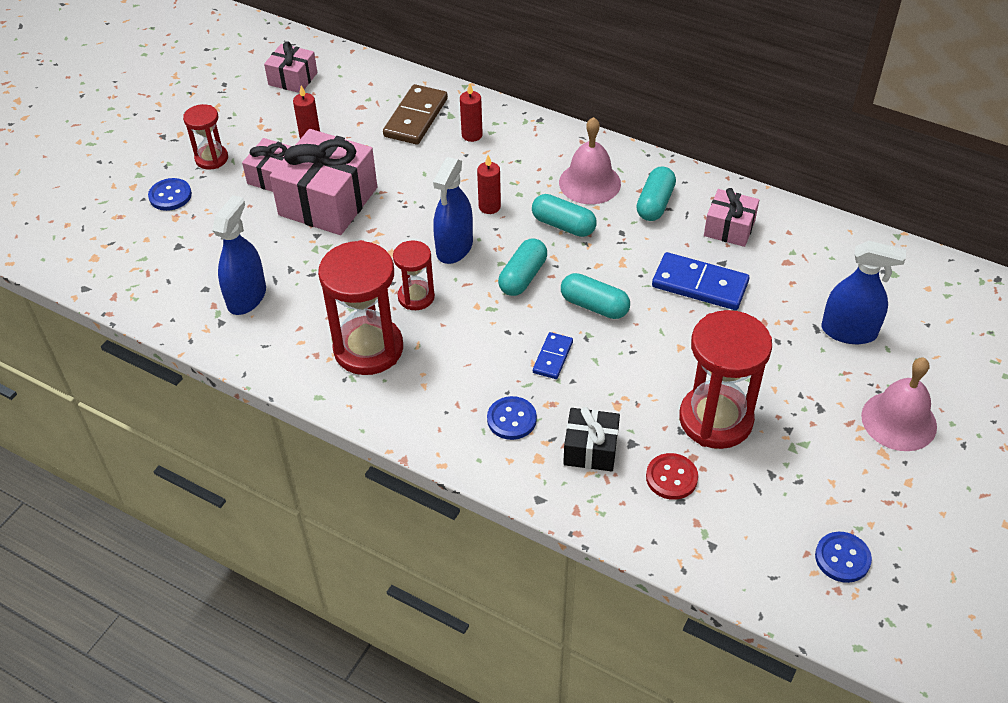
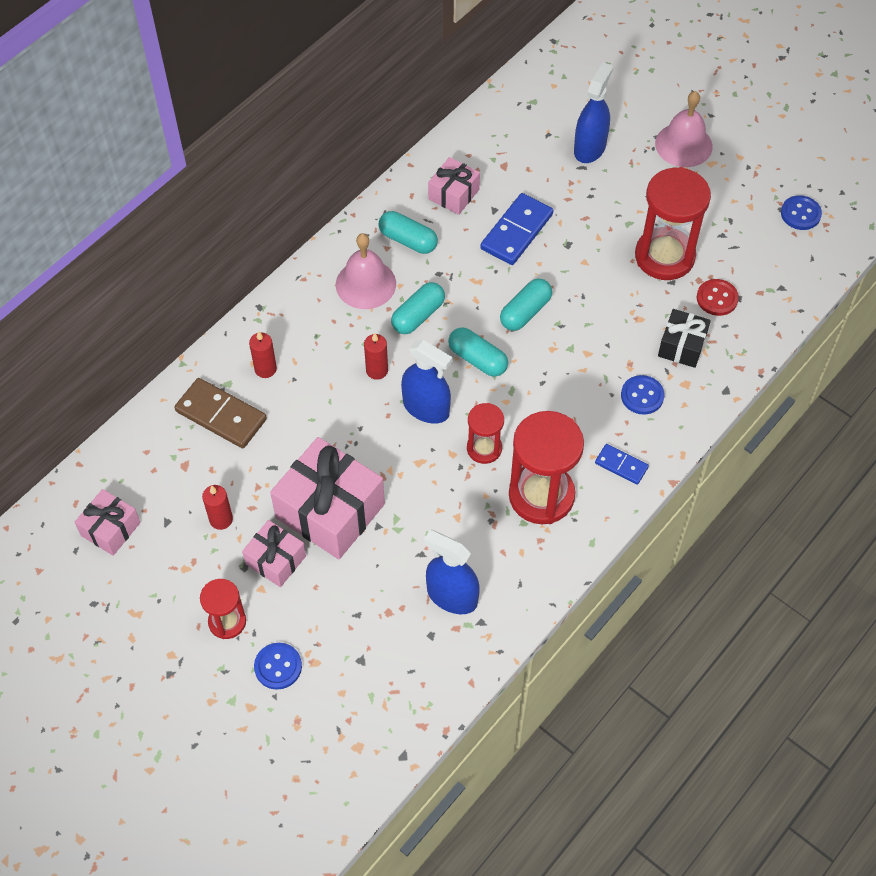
camera: 80 degrees left, 10 degrees up
(552, 357) = (579, 354): blue domino -> blue domino (621, 465)

